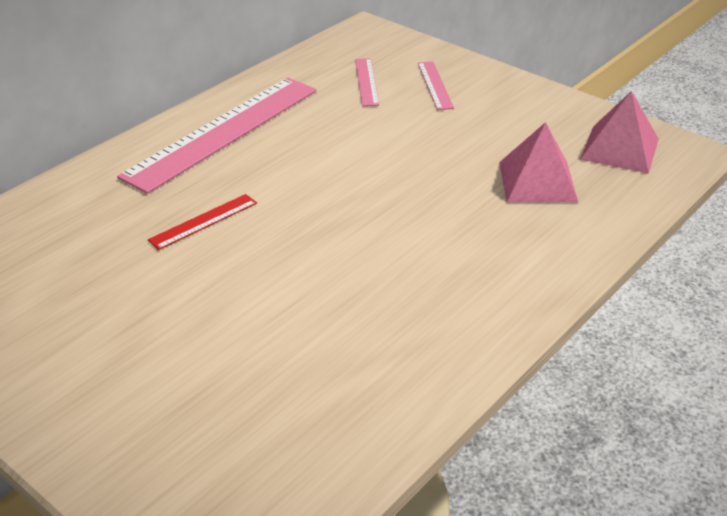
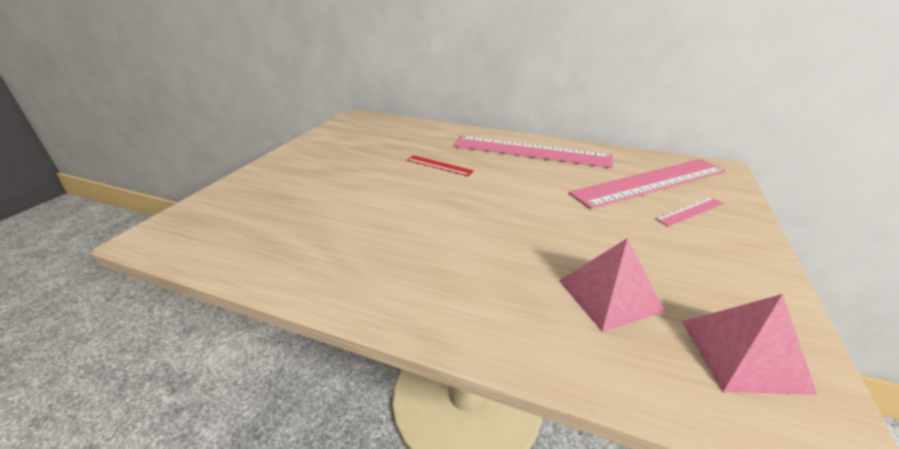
camera: 70 degrees right, 5 degrees down
(366, 82) = (650, 182): pink ruler -> pink ruler, size x2.33

